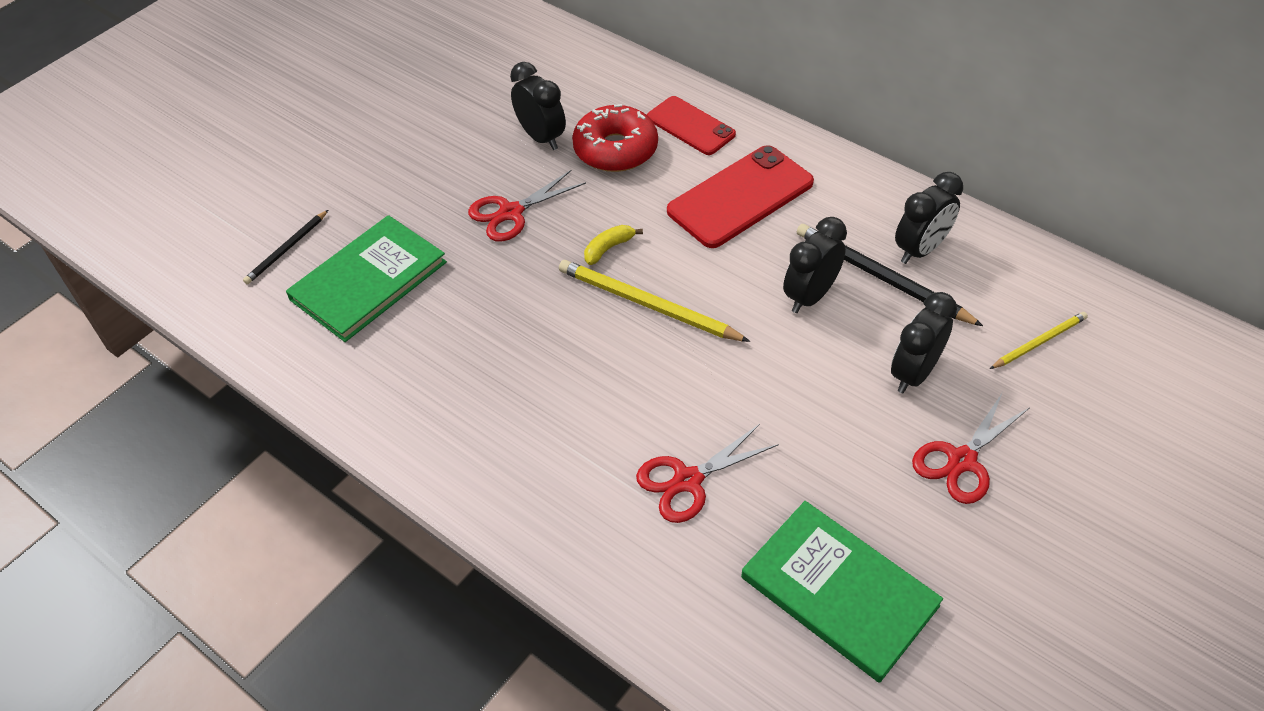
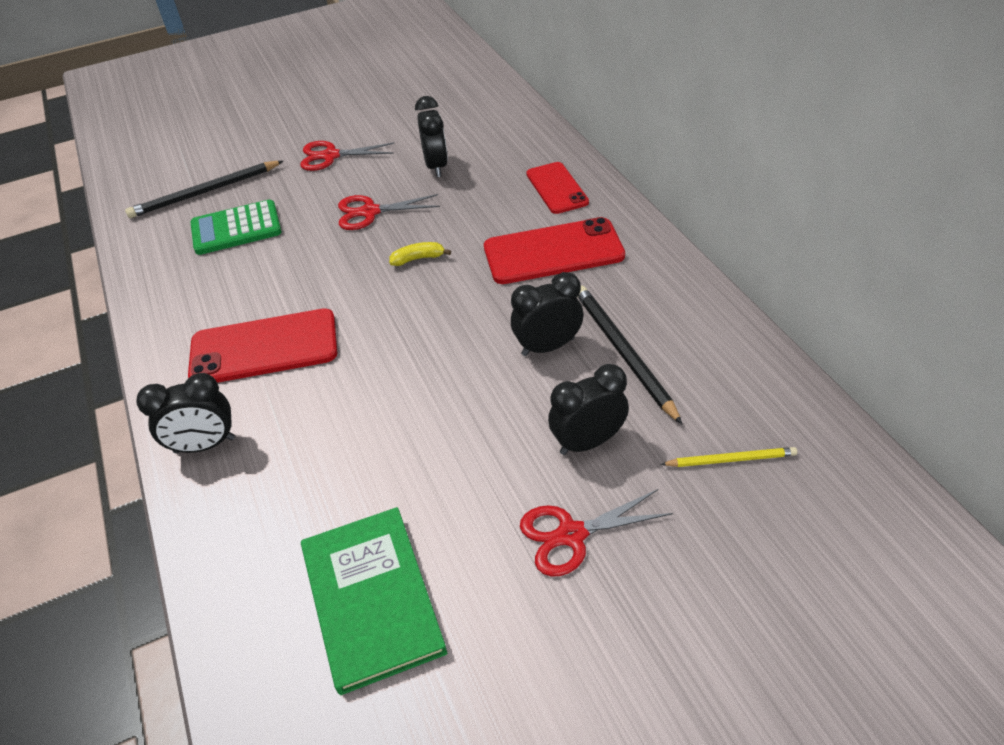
camera: 30 degrees right, 5 degrees down
(286, 249) = (205, 192): black pencil -> black pencil, size x1.73
(368, 281) = (236, 229): green book -> green calculator
(524, 401) = (264, 348): none -> red phone
(615, 149) = (484, 189): red donut -> none
(647, 304) = (412, 309): yellow pencil -> none
(687, 481) = (329, 454): red scissors -> red scissors (330, 156)
(920, 250) = (677, 341): black clock -> black clock (205, 445)

